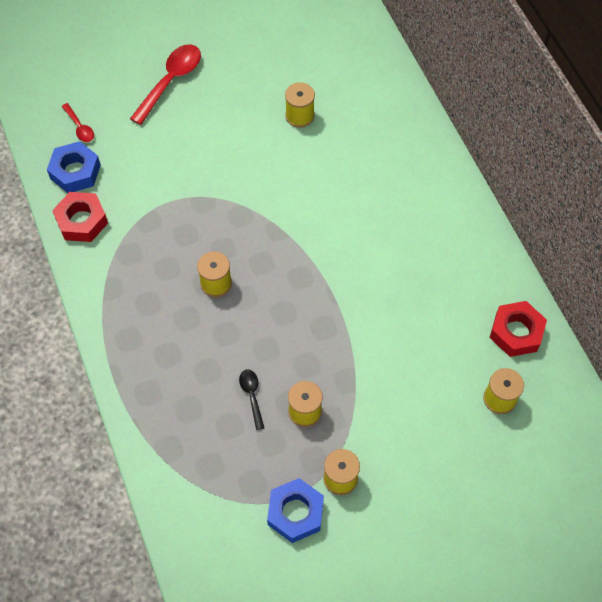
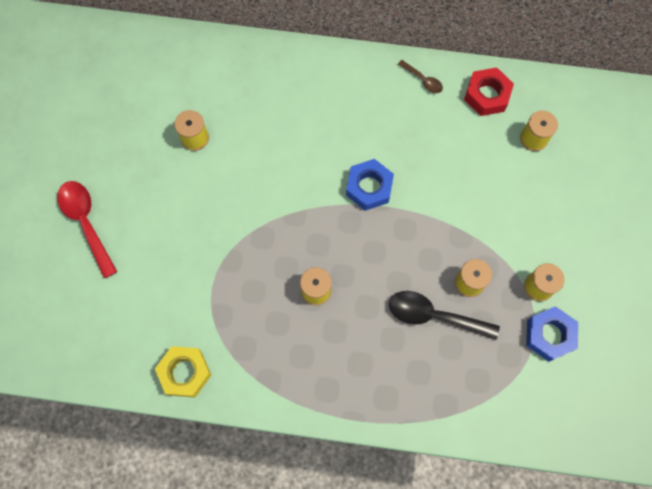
camera: 60 degrees left, 10 degrees up
(75, 172) = (128, 353): blue nut -> blue nut (369, 187)
(80, 127) = (82, 326): red spoon -> none
(81, 221) = (184, 373): red nut -> yellow nut
(252, 396) = (434, 316): black spoon -> black spoon, size x1.92
(490, 267) = (423, 80): none -> brown spoon

